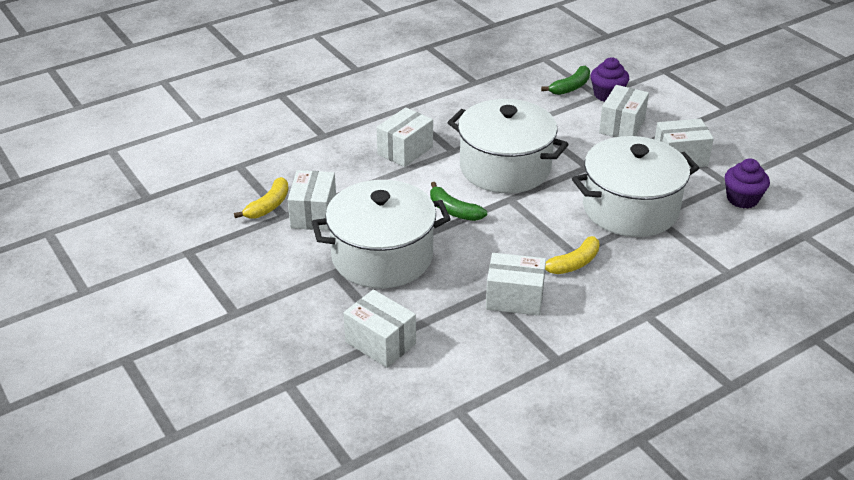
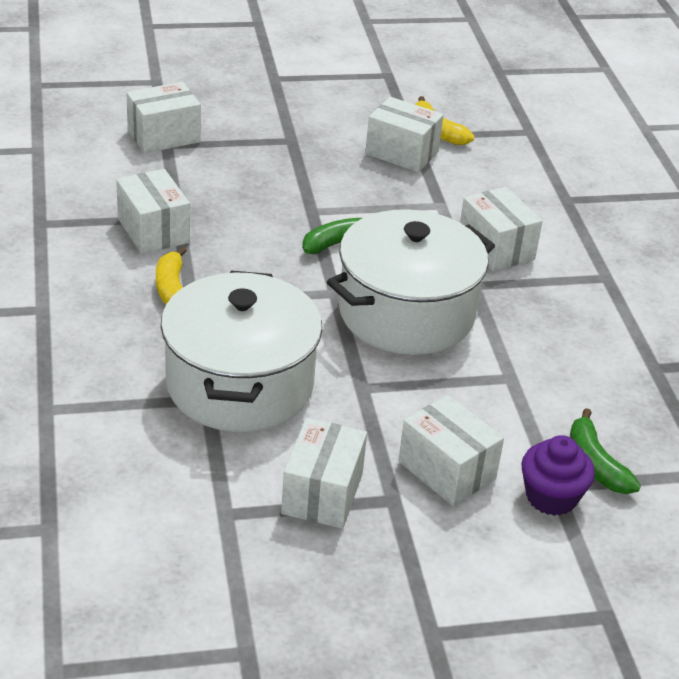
camera: 110 degrees right, 0 degrees up
(382, 256) = (293, 173): white pot -> none
(514, 298) = (153, 231): white box -> white box turned 60 degrees counterclockwise
(742, 199) = (177, 508): purple cupcake -> none

